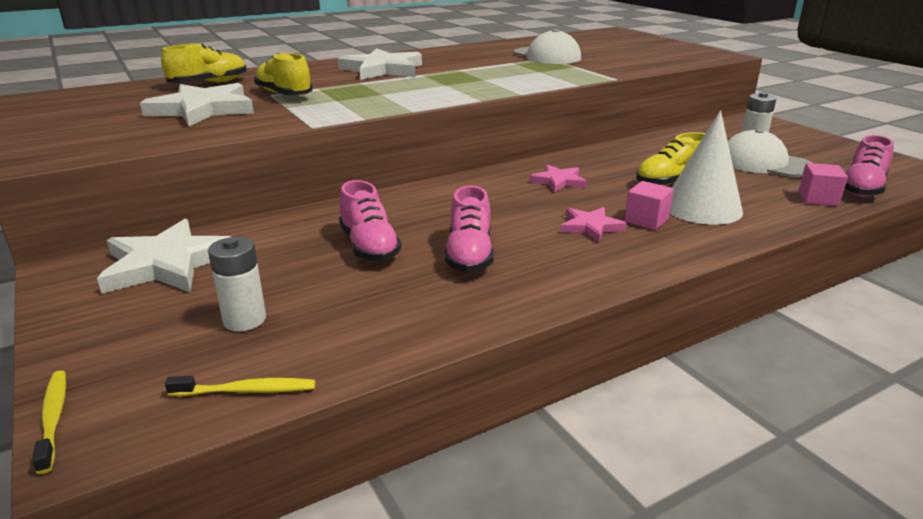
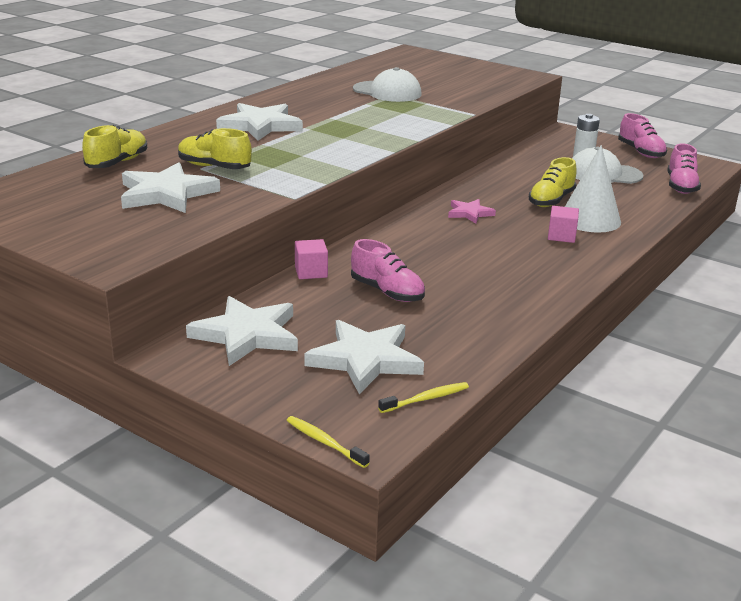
camera: 25 degrees left, 0 degrees up
(244, 320) = (365, 360): white battery -> white star
(469, 255) = (466, 284): pink shoe -> pink shoe (640, 152)
(590, 226) = (528, 248): pink star -> none
(818, 198) = (659, 199): pink cube -> pink cube (311, 272)

